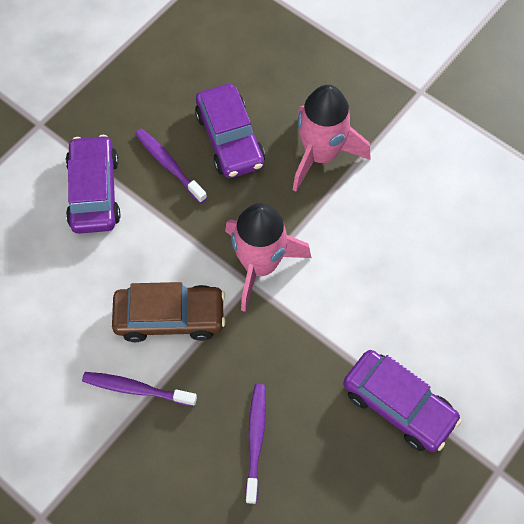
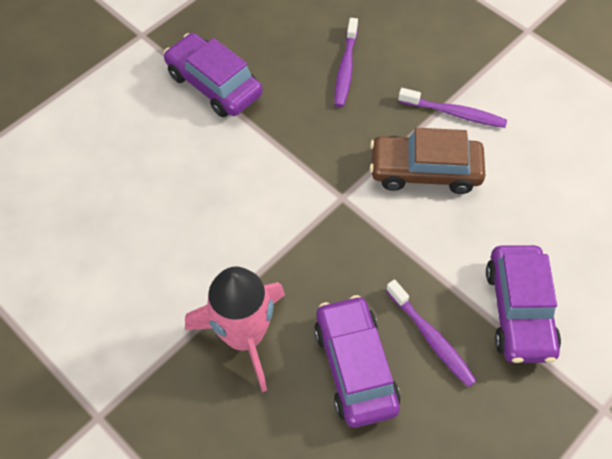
camera: 175 degrees left, 5 degrees down
(260, 265) = (329, 214): pink rocket -> none

